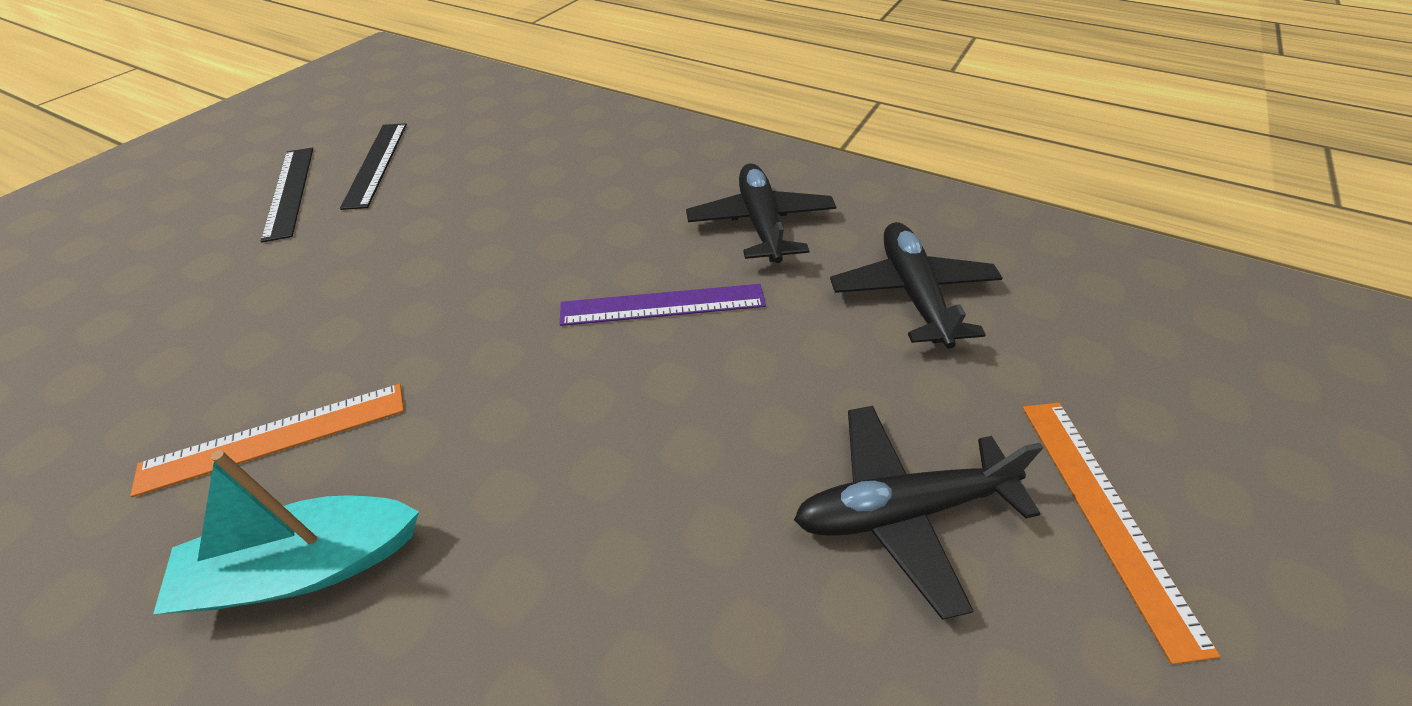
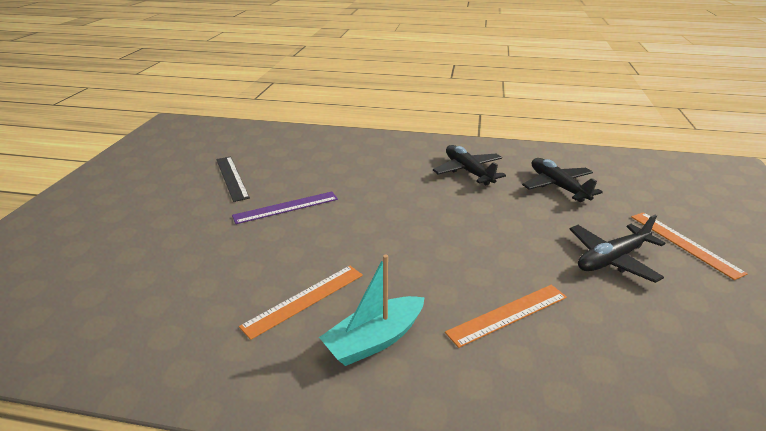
camera: 20 degrees left, 15 degrees down
(290, 191) = (191, 198): black ruler -> none
(582, 587) = (508, 314): none -> orange ruler
(662, 304) = (450, 210): purple ruler -> purple ruler (286, 207)

